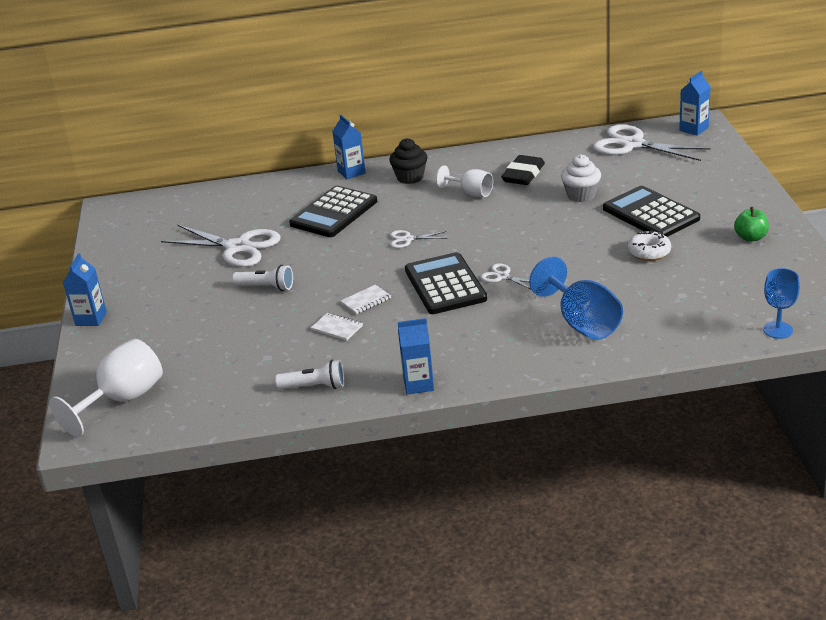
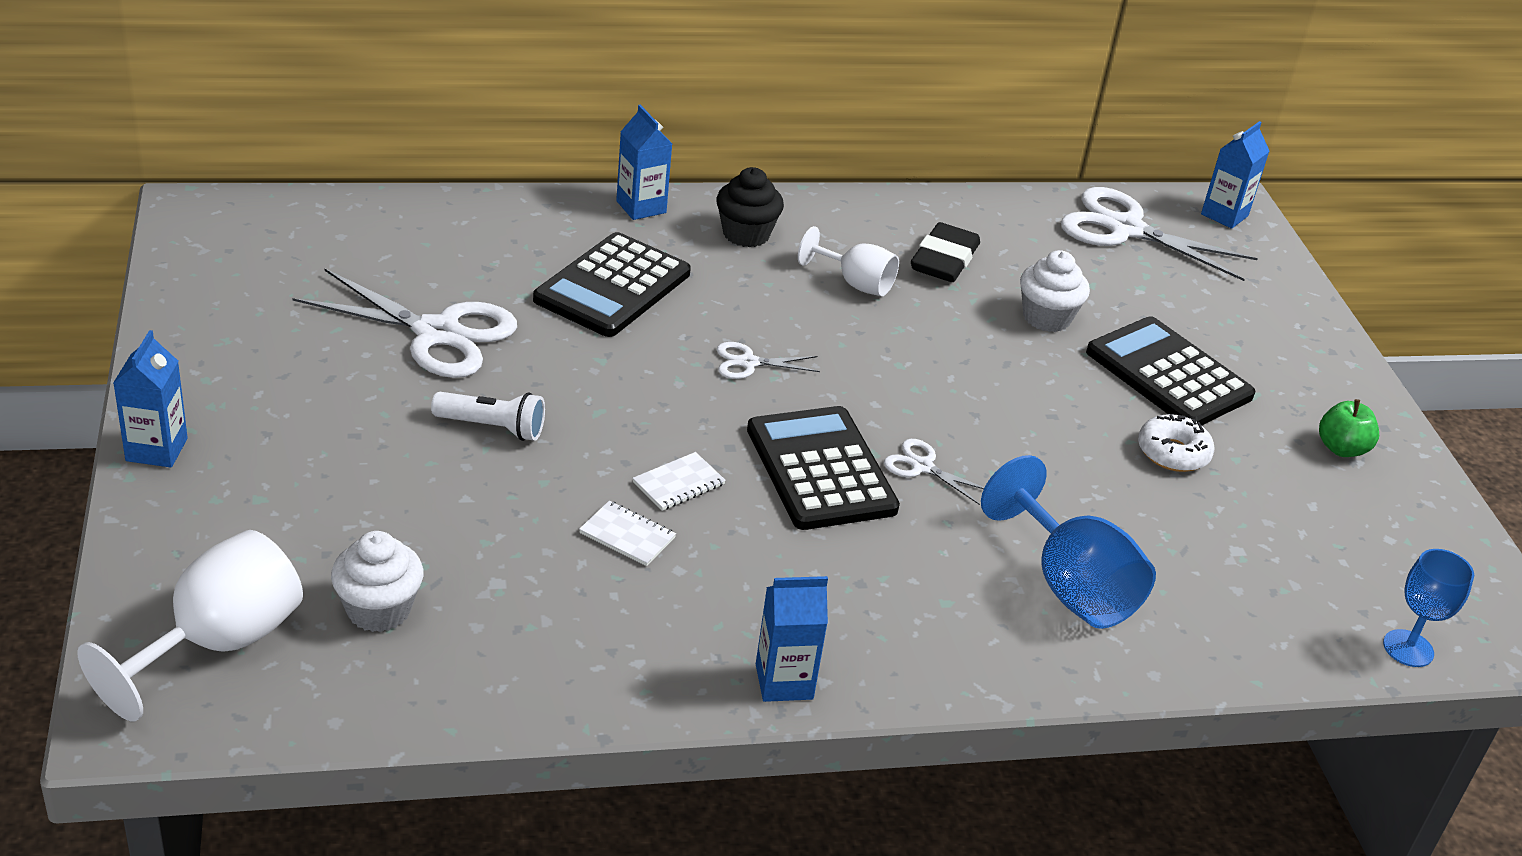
camera: 10 degrees left, 5 degrees up
(204, 376) = (379, 610): none -> white cupcake
(314, 387) = (590, 662): white flashlight -> none

